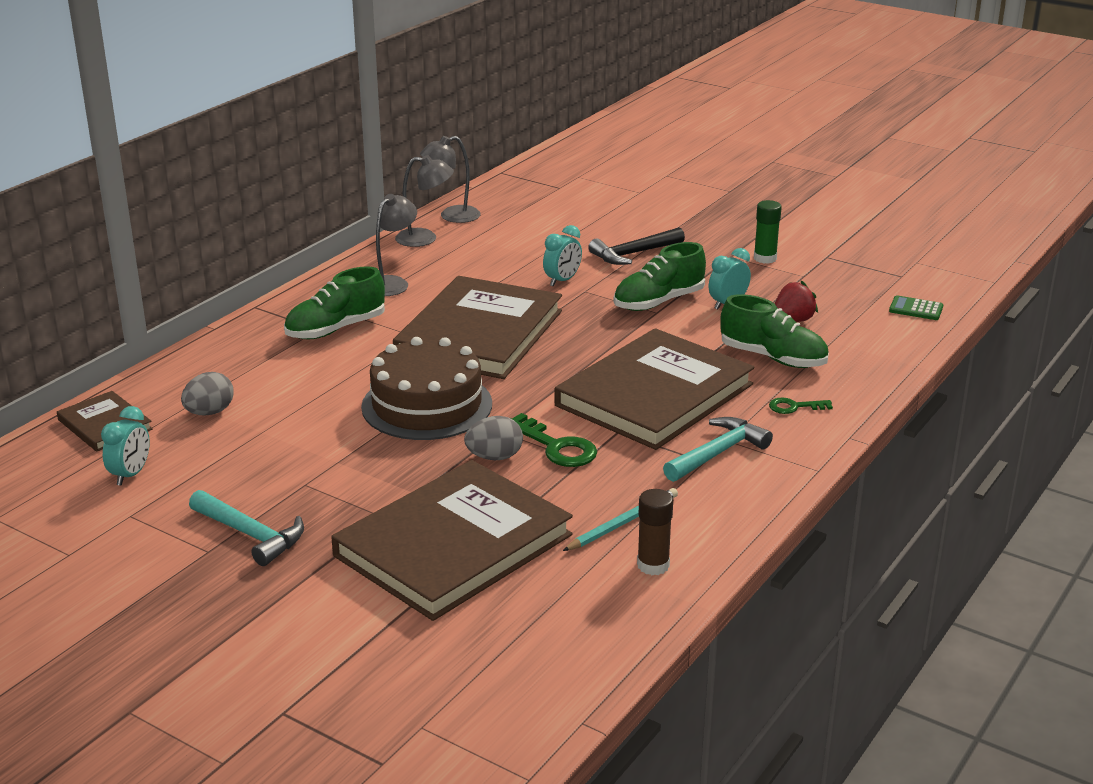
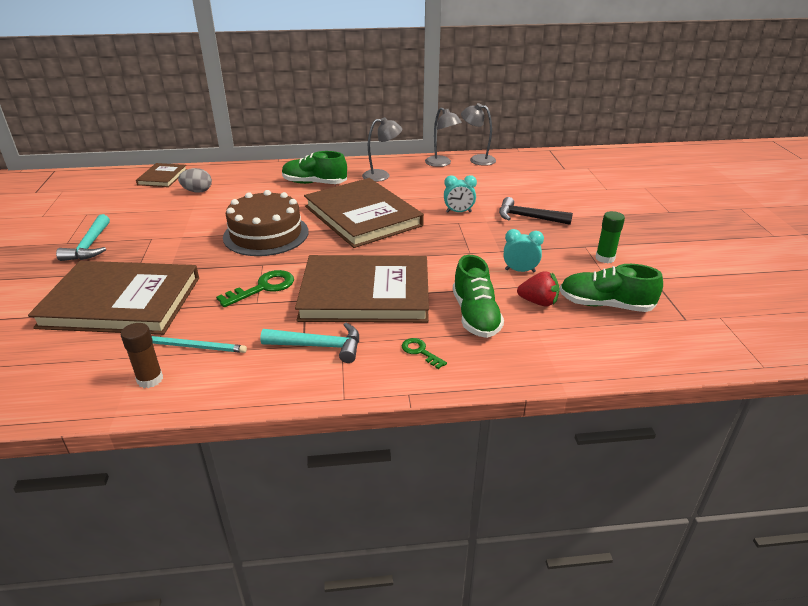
camera: 50 degrees right, 5 degrees up
(130, 475) = (123, 199): turquoise clock -> none
(480, 334) = (362, 216): brown book -> brown book turned 75 degrees clockwise
(494, 457) = (231, 274): grey egg -> none
(556, 447) = (263, 288): green key -> green key turned 135 degrees counterclockwise
(658, 302) = (483, 248): green shoe -> green shoe (605, 305)
(916, 309) = (647, 346): green calculator -> none

